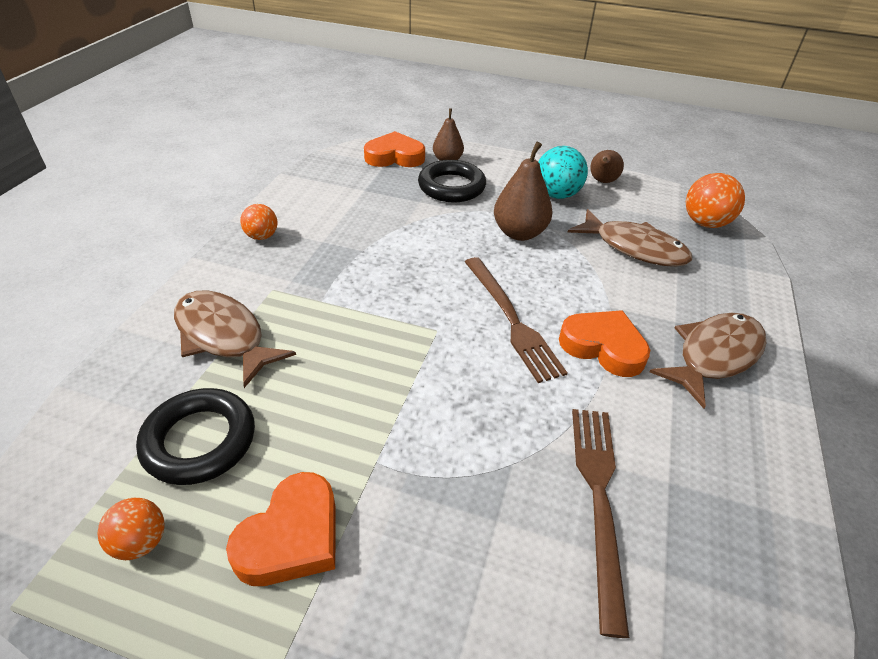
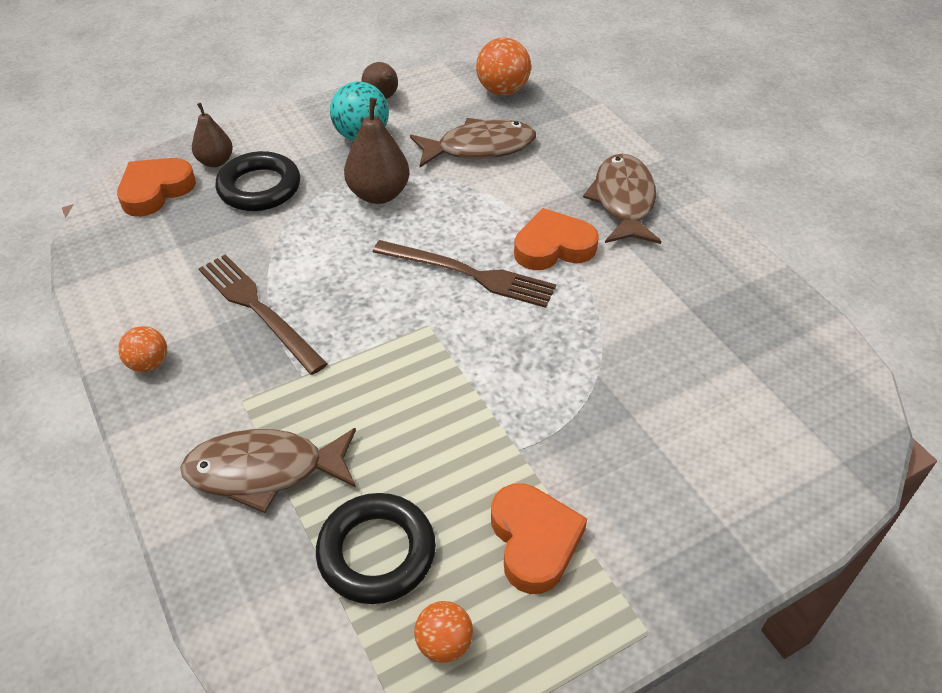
camera: 45 degrees left, 5 degrees up
(598, 499) = (668, 352): brown fork -> brown fork (258, 309)

